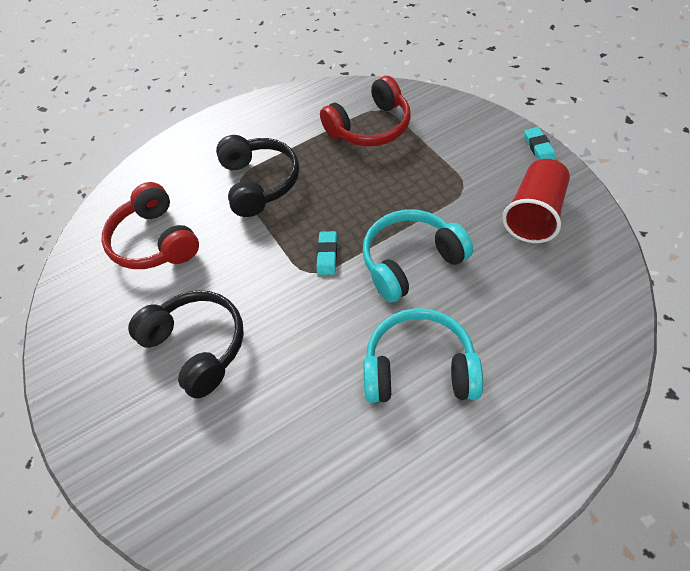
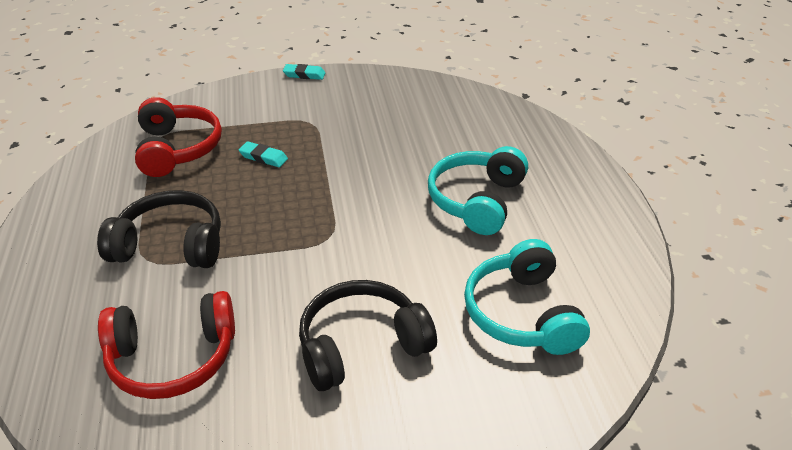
camera: 75 degrees left, 15 degrees down
(327, 255) = (317, 220): turquoise eraser -> turquoise eraser (263, 157)
(411, 262) = (366, 173): turquoise headphones -> turquoise headphones (522, 313)
(534, 214) = (370, 100): red cup -> none

